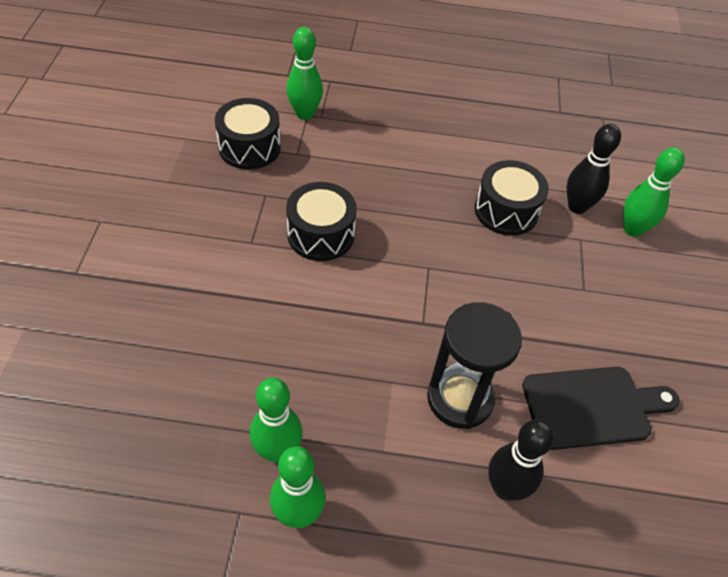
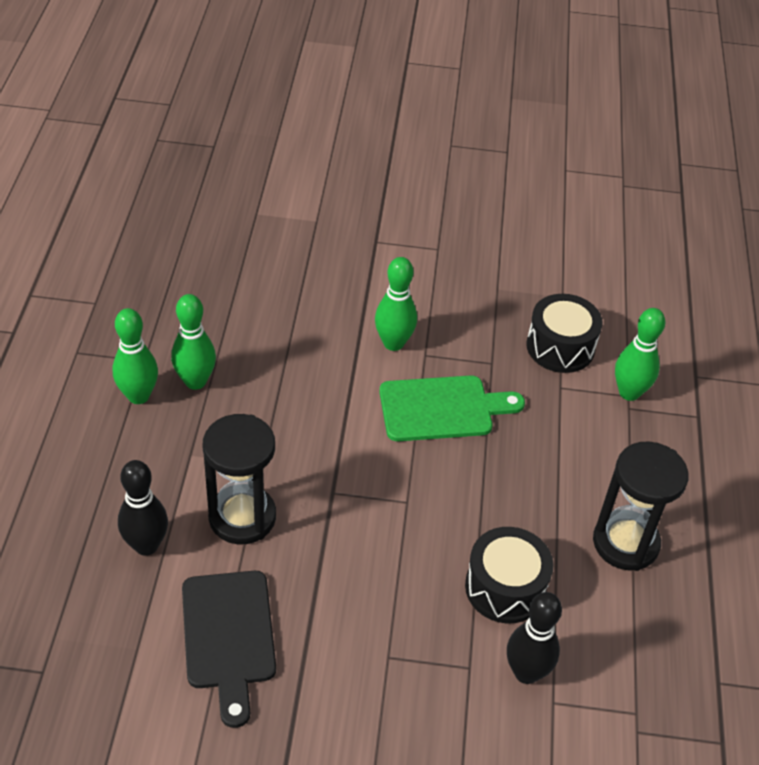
camera: 90 degrees right, 5 degrees down
(321, 234) = (442, 408): black drum -> green cutting board
(454, 138) = (625, 543): none -> black hourglass
(632, 229) = (495, 736): green bowling pin -> green bowling pin (393, 343)

